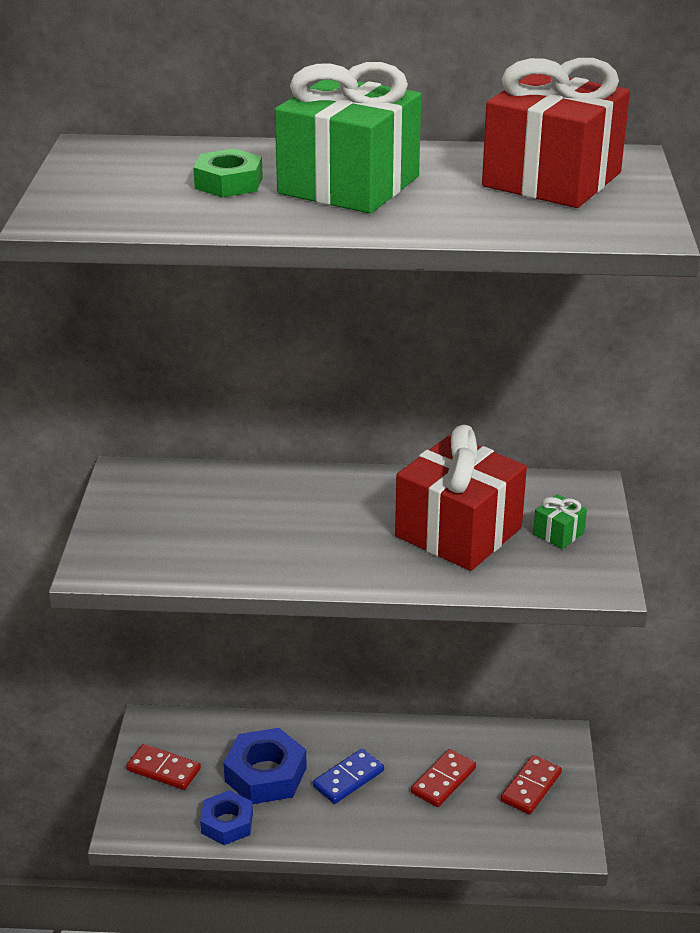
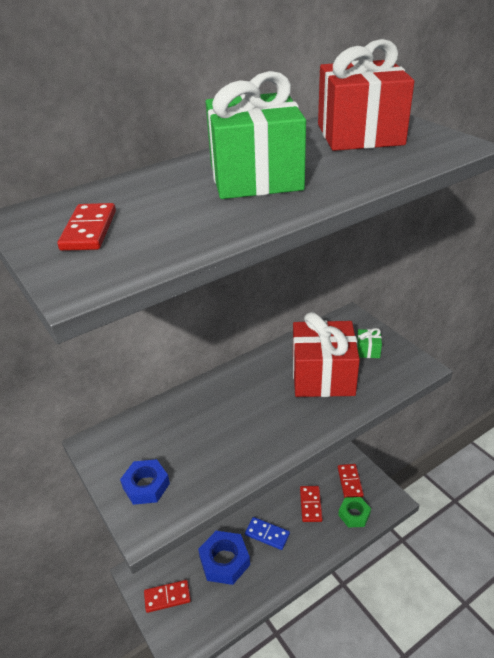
camera: 35 degrees left, 5 degrees up
(124, 179) = (89, 230): none -> red domino
(227, 823) = (230, 605): blue nut -> blue nut (146, 485)
(229, 183) = (173, 204): green nut -> green nut (354, 514)
(348, 778) = (267, 534): blue domino -> blue domino turned 75 degrees counterclockwise

